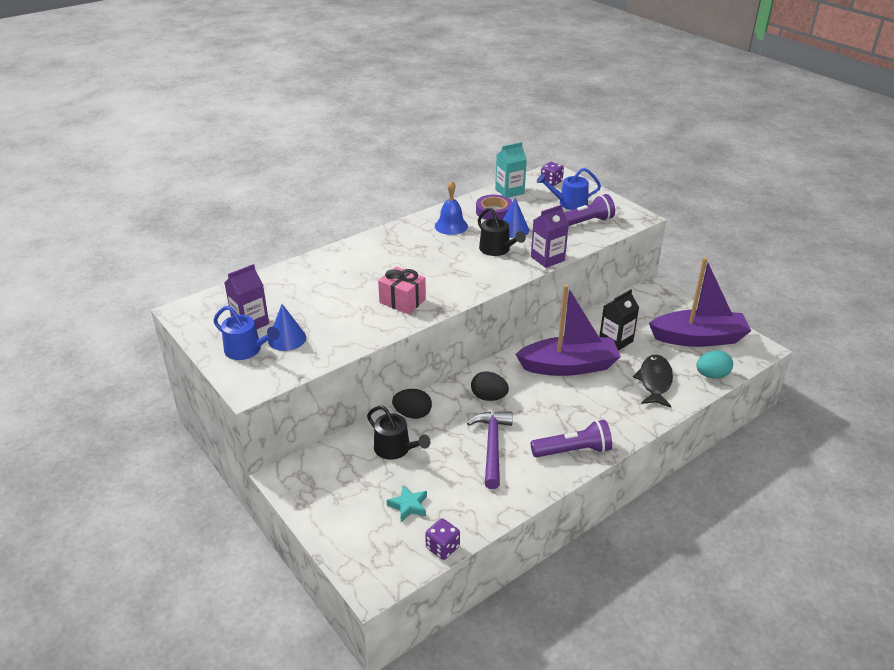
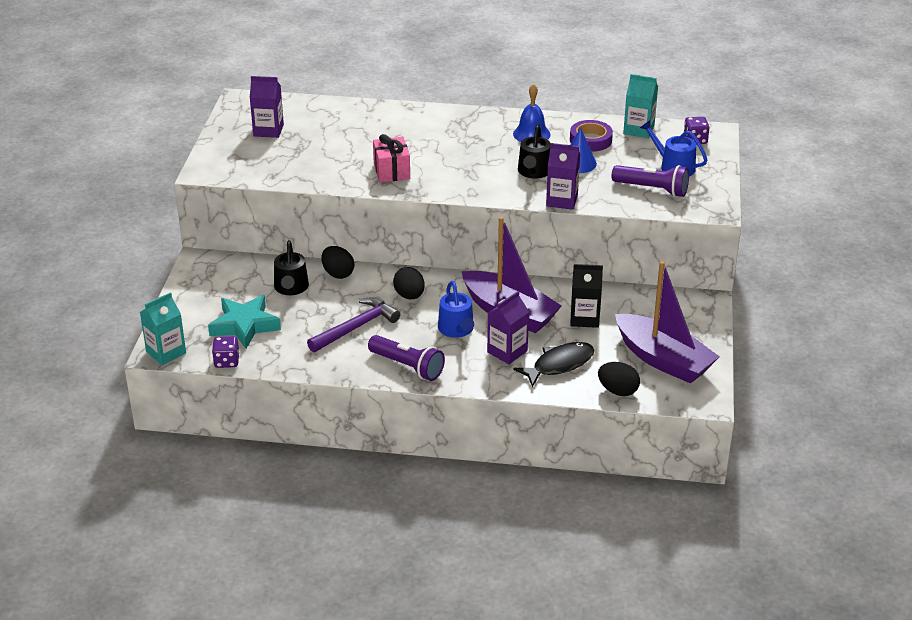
camera: 45 degrees right, 0 degrees up
(246, 350) = (238, 147): blue watering can -> blue watering can (457, 329)
(287, 339) = (274, 154): blue cone -> none
(380, 579) = (166, 352): none -> turquoise carton
(408, 506) = (245, 326): turquoise star -> turquoise star, size x1.82
(612, 394) = (507, 351): none -> purple carton
(712, 375) = (618, 391): turquoise egg -> black egg

